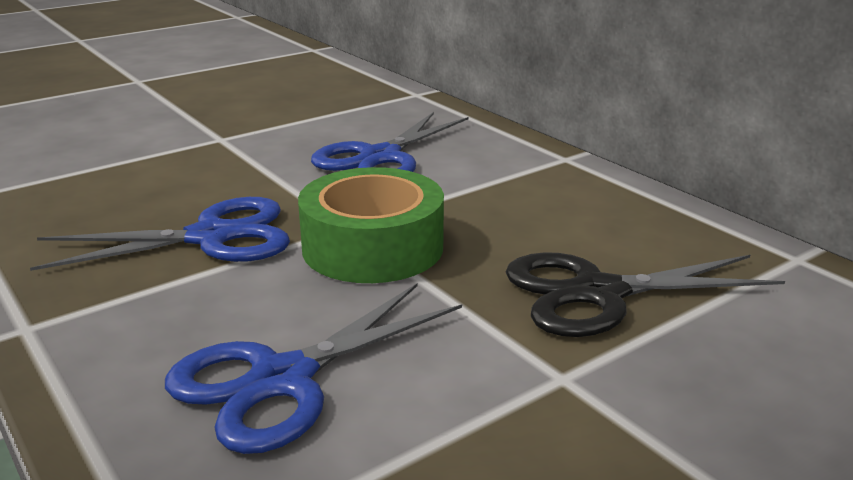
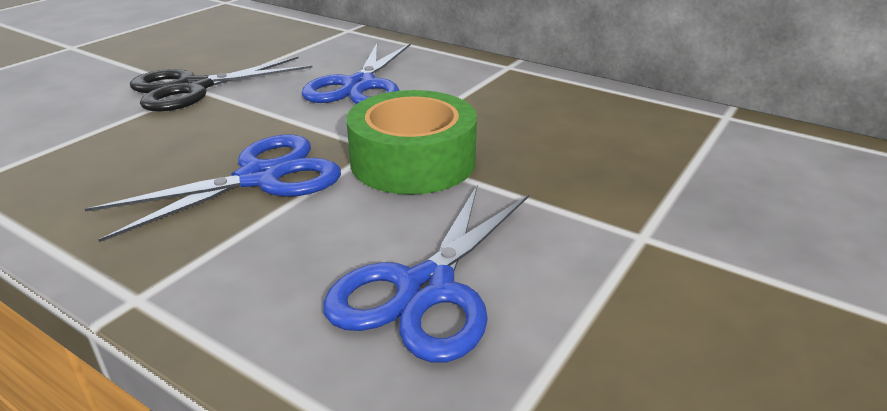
camera: 20 degrees left, 5 degrees up
(598, 293) = (616, 166): black scissors -> black scissors (193, 88)

